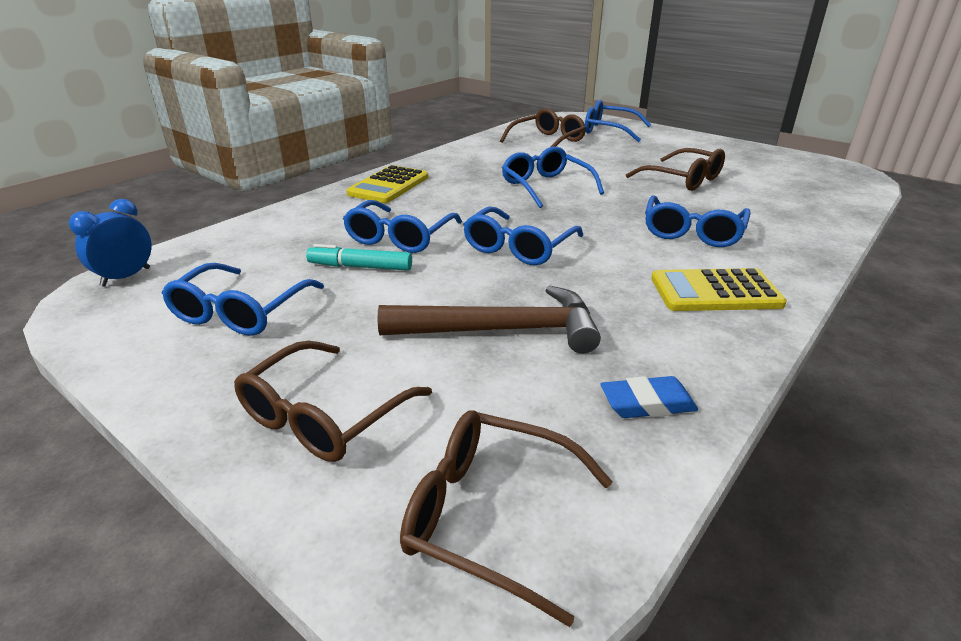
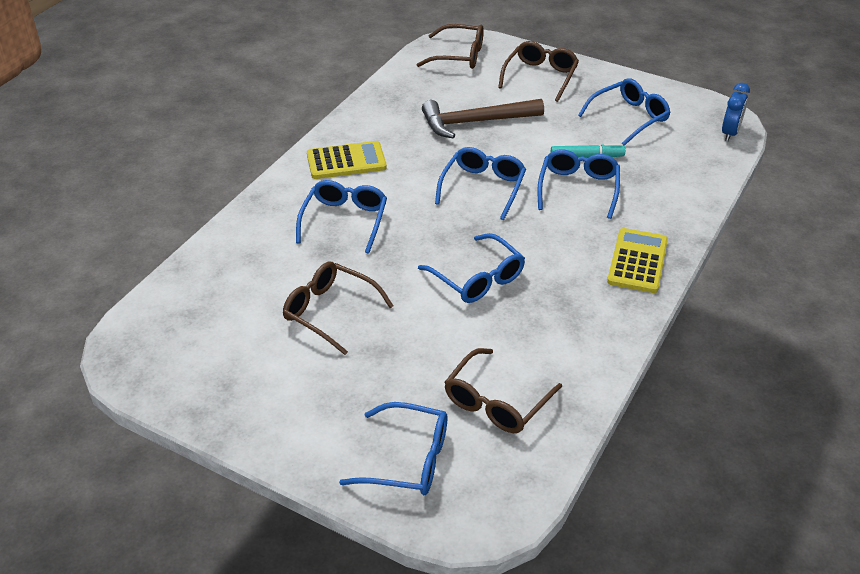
camera: 170 degrees right, 10 degrees up
(239, 313) = (630, 117): blue glasses -> blue glasses turned 45 degrees clockwise
(647, 403) = (399, 95): blue eraser -> none

